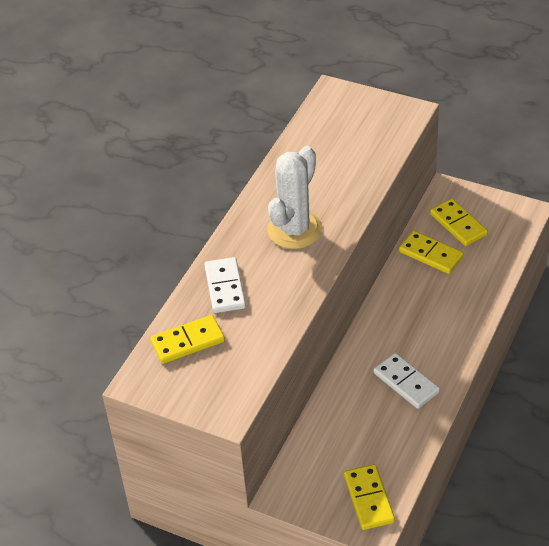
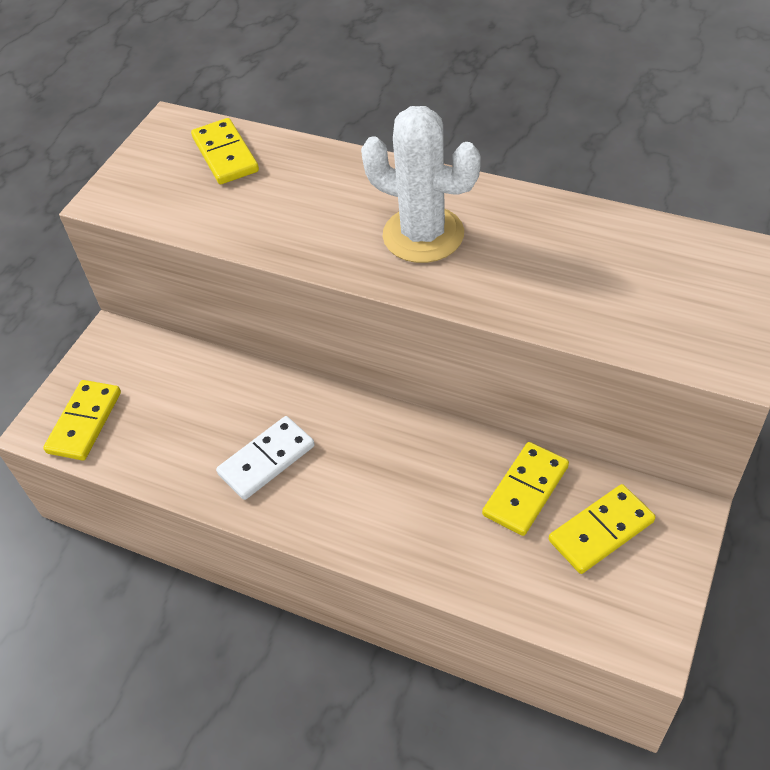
camera: 90 degrees right, 5 degrees up
(225, 287) = (314, 177): white domino -> none
(368, 499) = (84, 422): yellow domino -> yellow domino turned 60 degrees counterclockwise

